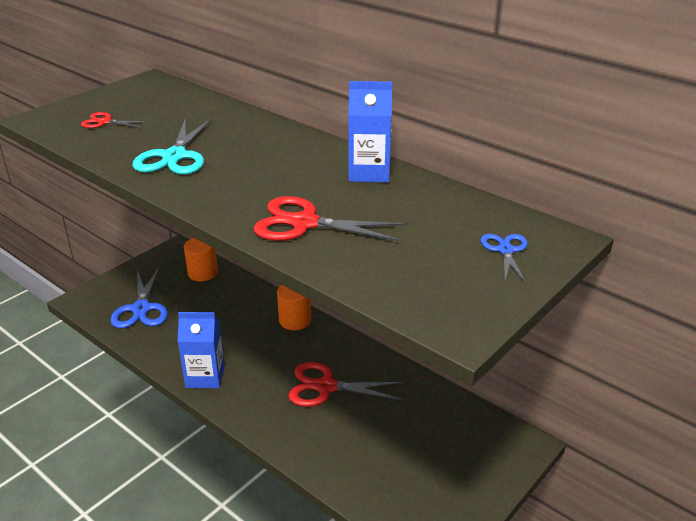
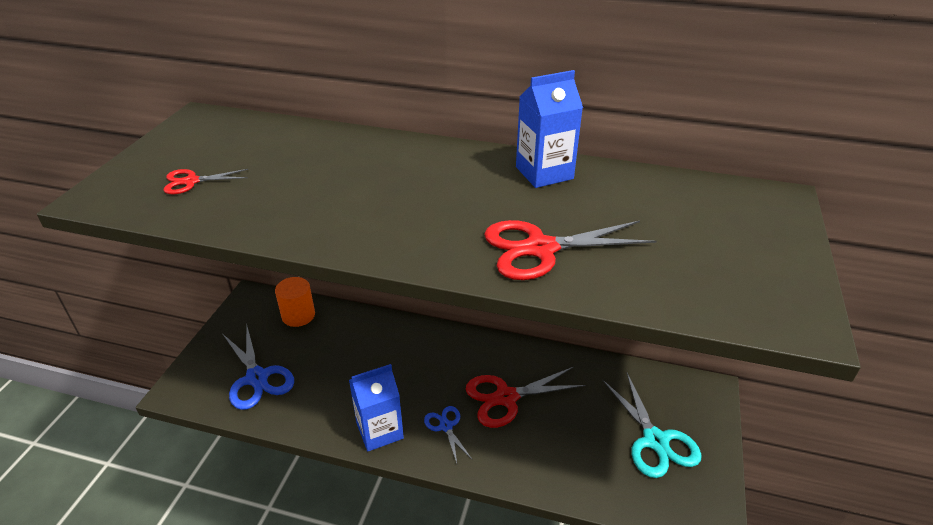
camera: 25 degrees left, 5 degrees up
(175, 156) = (320, 205): turquoise scissors -> turquoise scissors (655, 440)
(295, 320) = (428, 337): orange cylinder -> none
(505, 250) = (748, 224): blue scissors -> blue scissors (446, 426)

